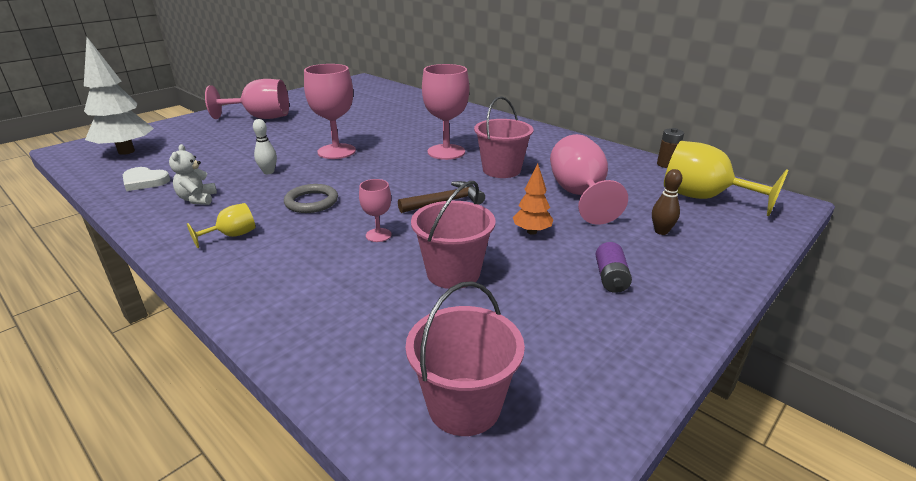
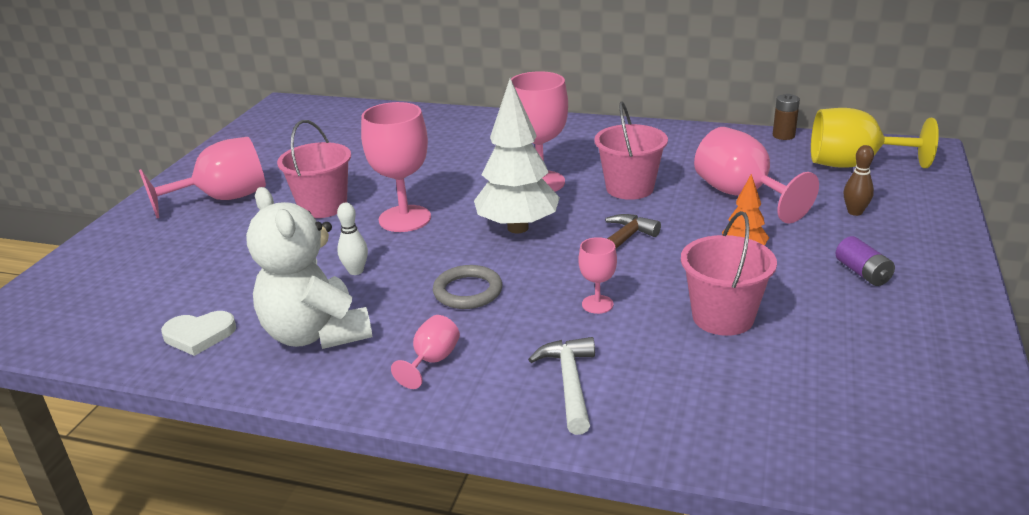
camera: 25 degrees left, 0 degrees up
(126, 151) = (94, 304): white tree -> white tree (518, 228)
(197, 199) = (316, 334): white teddy bear -> white teddy bear, size x2.04
(232, 235) = (432, 361): yellow goblet -> pink goblet
(289, 279) = (570, 383): none -> white hammer
(464, 406) = (876, 428): pink bucket -> pink bucket (323, 206)

